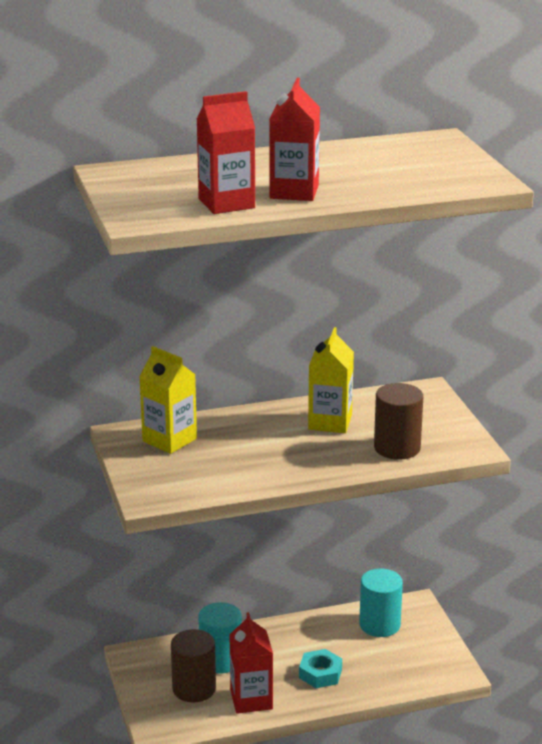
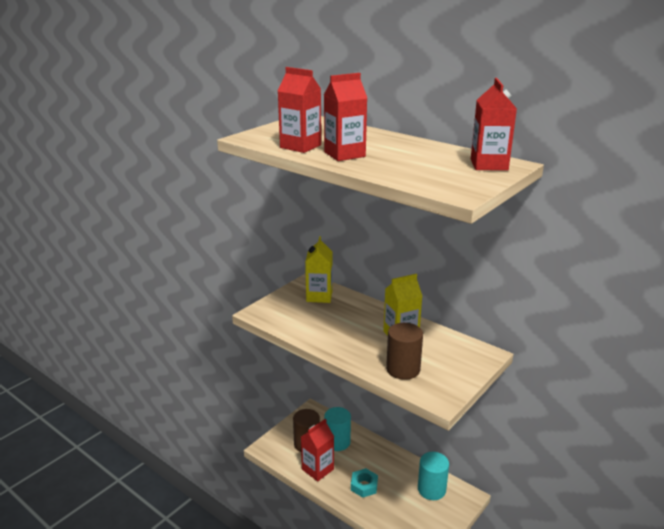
camera: 55 degrees right, 0 degrees up
(429, 147) = (489, 165): none -> red carton

